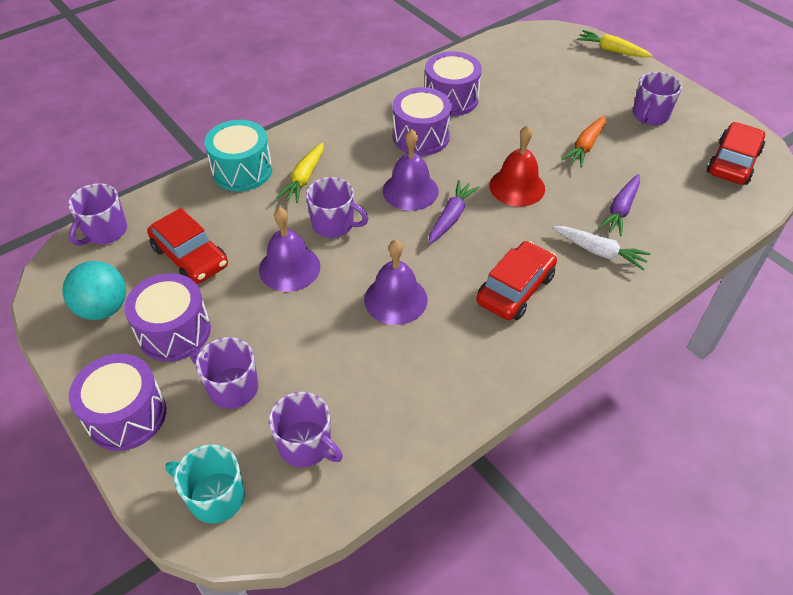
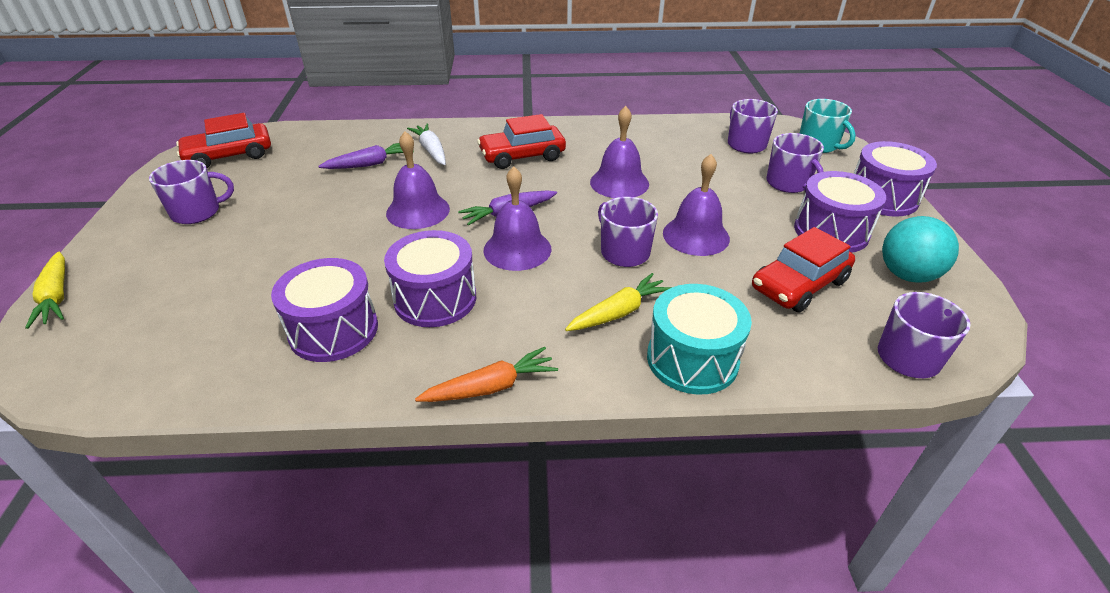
camera: 145 degrees left, 10 degrees down
(190, 257) = (799, 284): red car -> red car turned 120 degrees counterclockwise
(517, 187) = (418, 211): red bell -> purple bell
(585, 146) = (303, 214): orange carrot -> orange carrot (490, 387)

